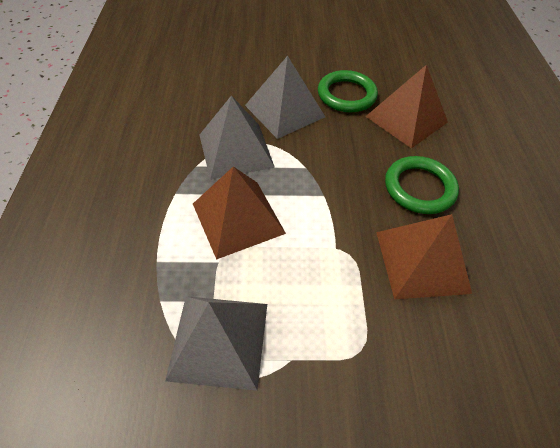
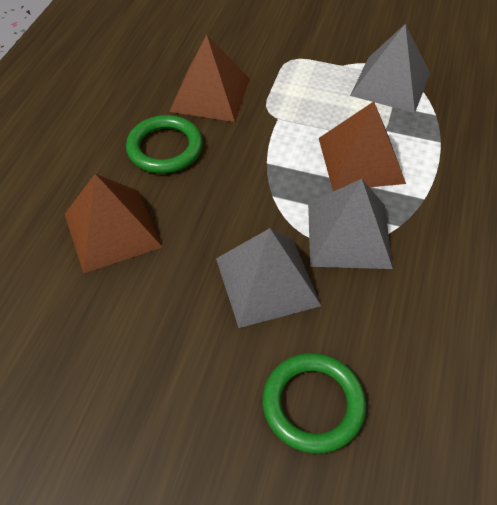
camera: 160 degrees left, 0 degrees up
(346, 95) = (165, 289): green ring -> green ring (313, 404)

